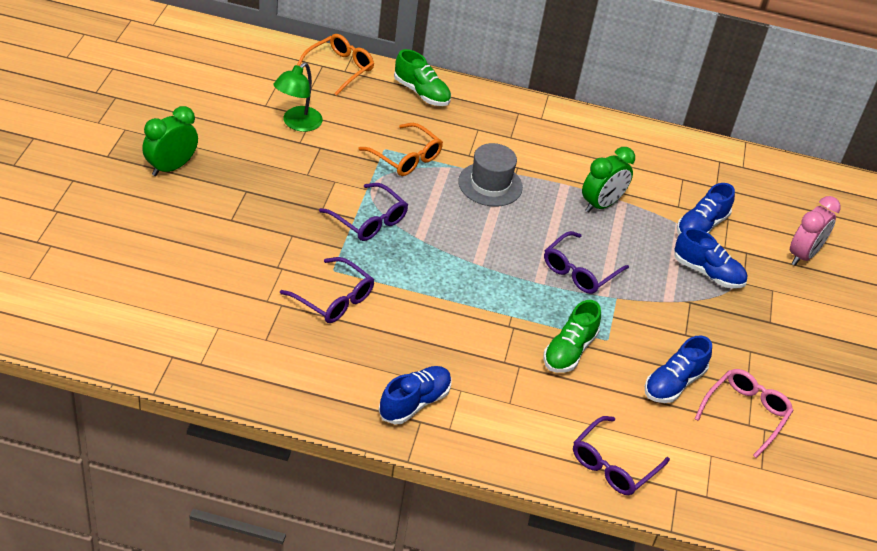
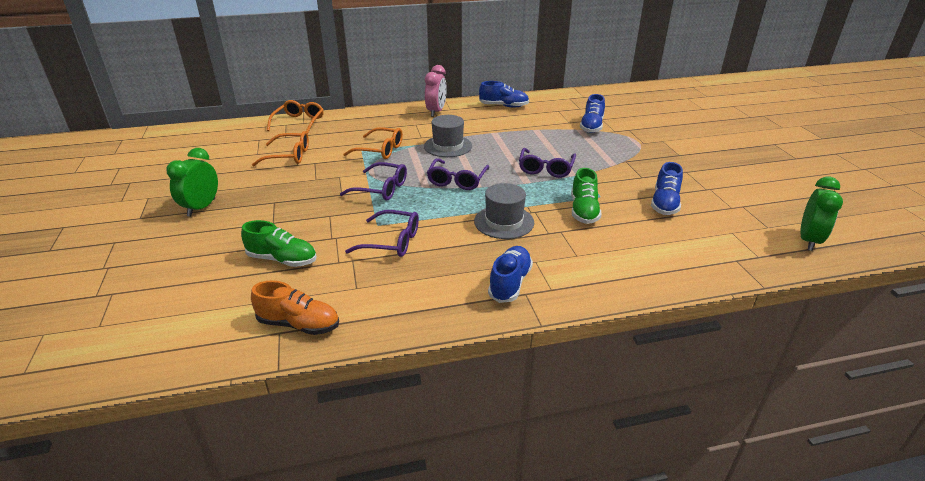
camera: 20 degrees left, 10 degrees down
(193, 356) = (299, 324): none -> orange shoe
(297, 124) = (288, 156): green lamp -> orange glasses
(421, 93) = (364, 118): green shoe -> green shoe (282, 259)
(468, 326) = (504, 222): none -> grey hat
(601, 205) = (525, 135): green clock -> green clock (808, 240)
(613, 464) = (683, 263): purple glasses -> purple glasses (457, 180)
(707, 273) = (619, 145): blue shoe -> blue shoe (504, 106)
(745, 414) = (723, 203): pink glasses -> none
(803, 255) = (658, 121): pink clock -> pink clock (436, 111)

